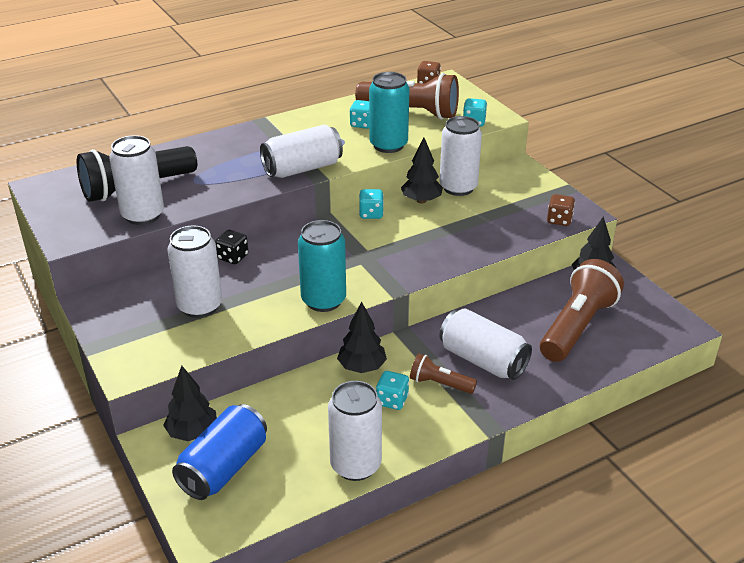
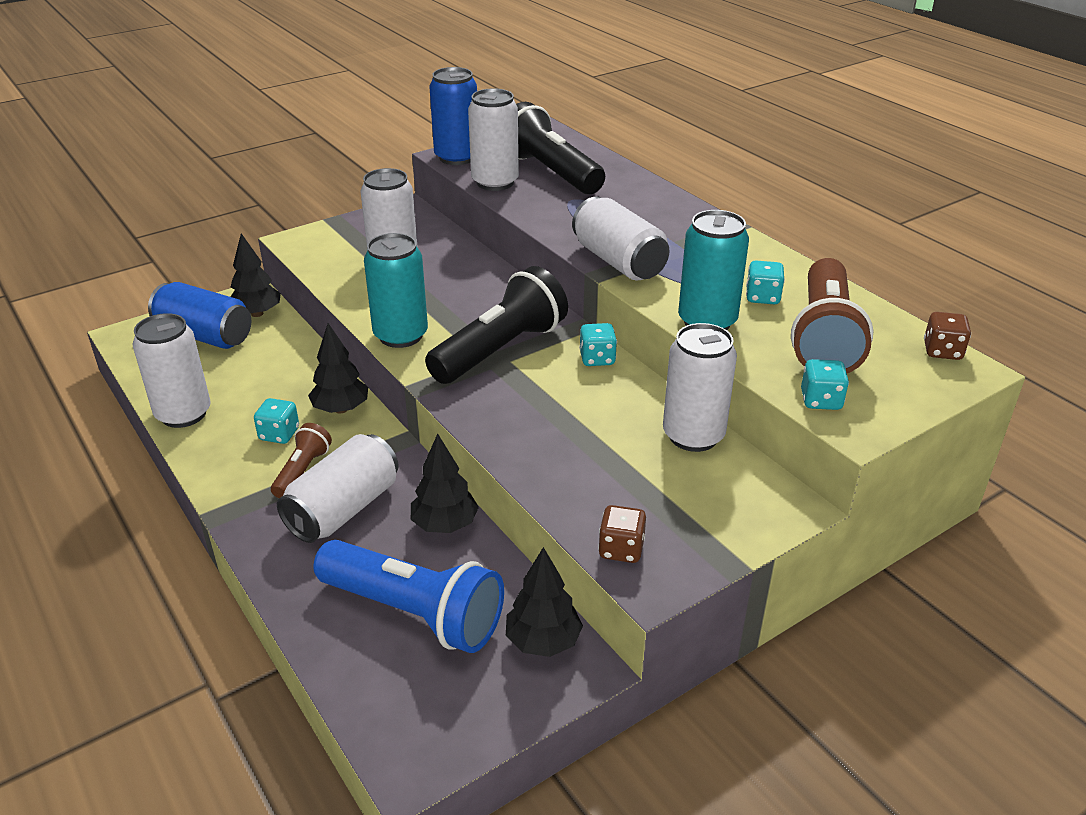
camera: 85 degrees right, 0 degrees up
(76, 234) = (457, 157): none -> blue can
(233, 257) = (485, 271): black dice -> none
(353, 253) = (500, 350): none -> black flashlight
(421, 200) = (644, 401): black tree -> black tree (445, 525)
(577, 326) = (414, 613): brown flashlight -> blue flashlight

